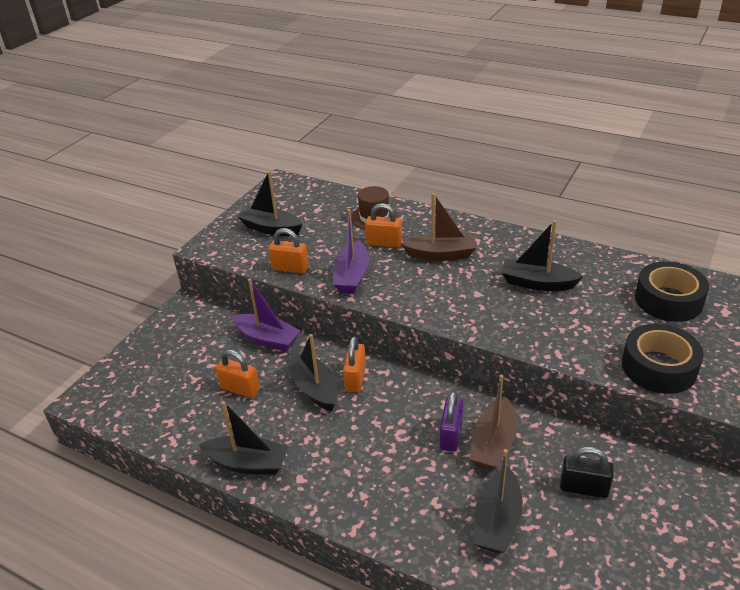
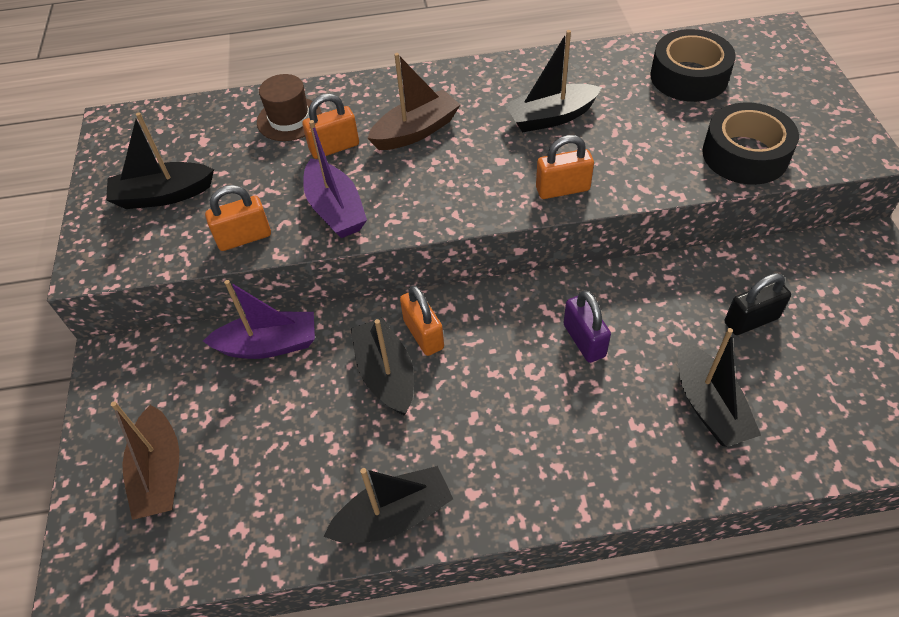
camera: 35 degrees left, 15 degrees up
(240, 389) = (294, 429): orange padlock -> orange padlock (562, 189)
(314, 388) = (386, 374): black boat -> black boat turned 45 degrees clockwise
(493, 444) = (632, 325): brown boat -> brown boat (160, 473)

